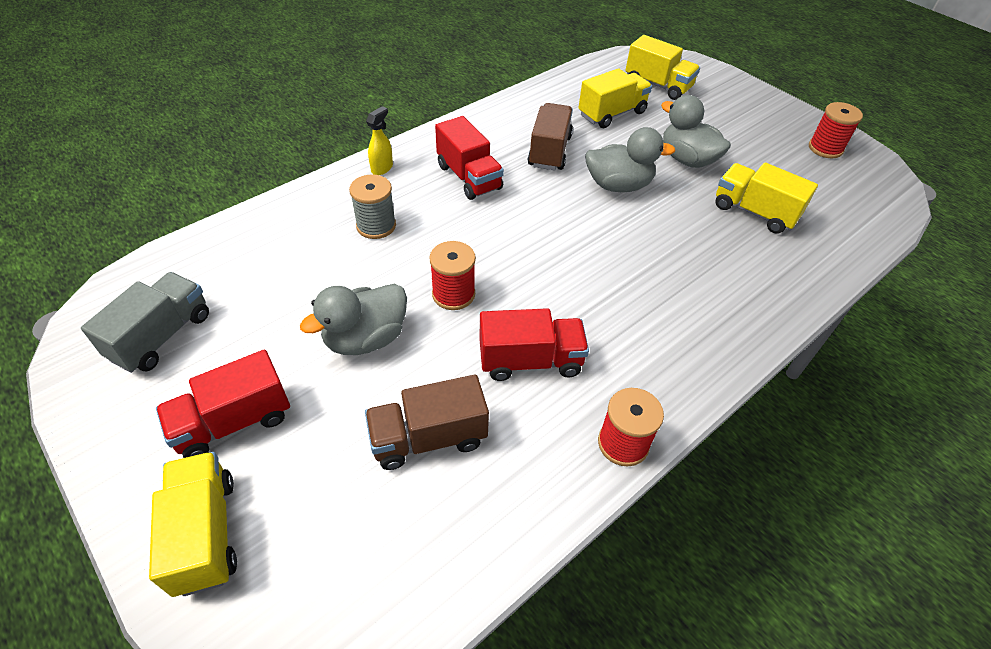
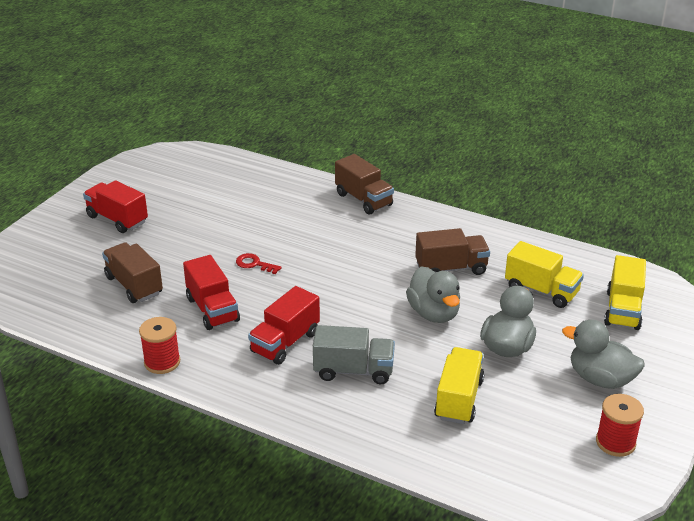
camera: 70 degrees right, 15 degrees down
(162, 336) = (163, 177): grey truck -> grey truck (353, 371)
(205, 533) = (51, 235): yellow truck -> none
(366, 338) = (197, 242): grey duck -> grey duck (600, 379)
(376, 226) = (300, 215): grey spool -> none
(382, 168) = (363, 200): yellow spray bottle -> brown truck
(453, 294) = (254, 264): red spool -> red key
(469, 177) = (383, 238): red truck -> red truck (285, 342)

